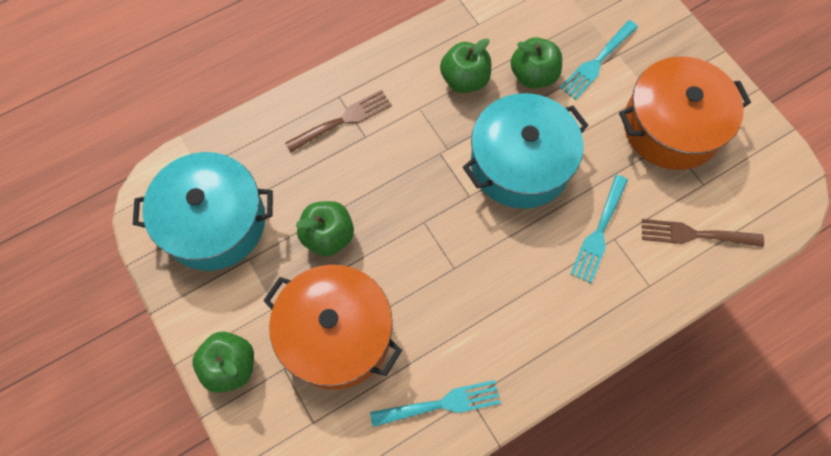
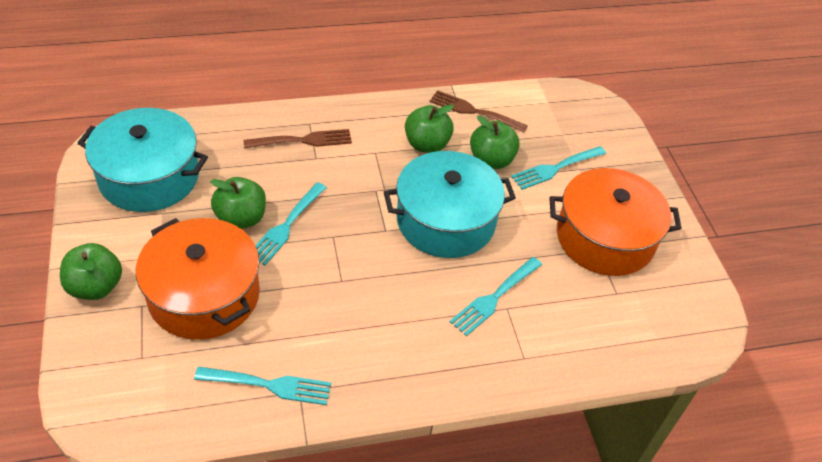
camera: 15 degrees right, 20 degrees down
(375, 228) = (286, 226): none -> turquoise fork
(695, 235) = (589, 331): brown fork -> brown fork (473, 111)

